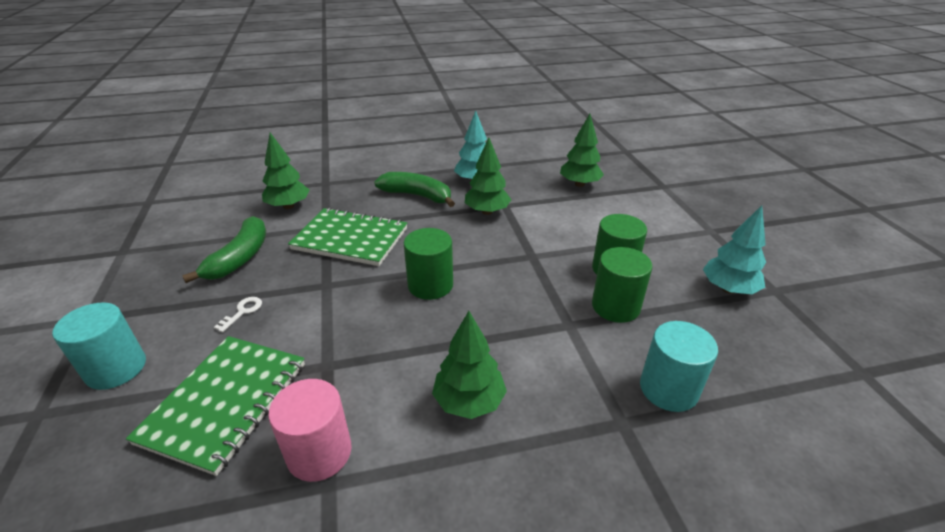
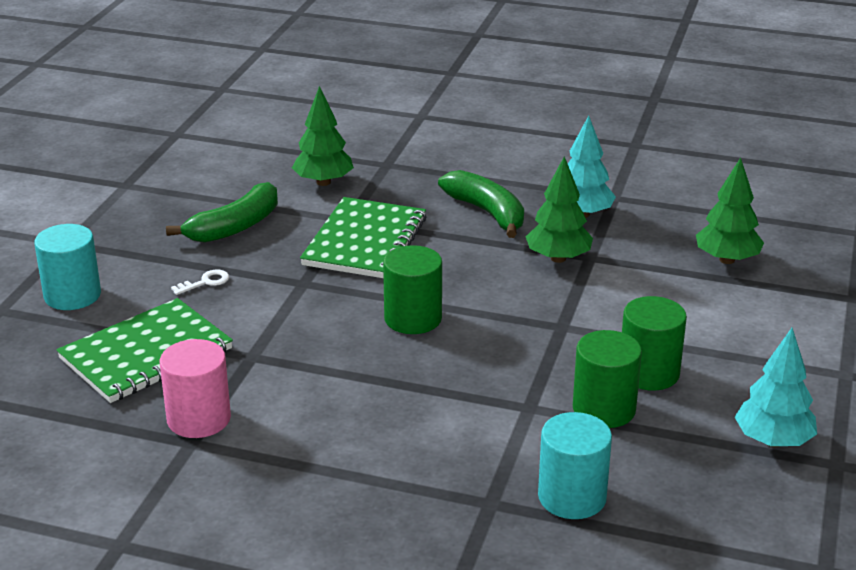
camera: 30 degrees right, 5 degrees down
(350, 239) = (365, 241): green notebook -> green notebook turned 60 degrees clockwise
(469, 401) = (358, 432): green tree -> none

